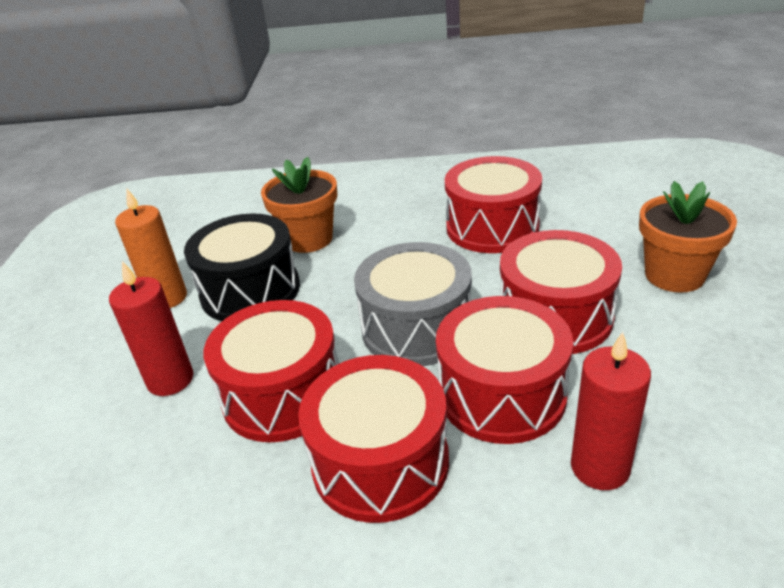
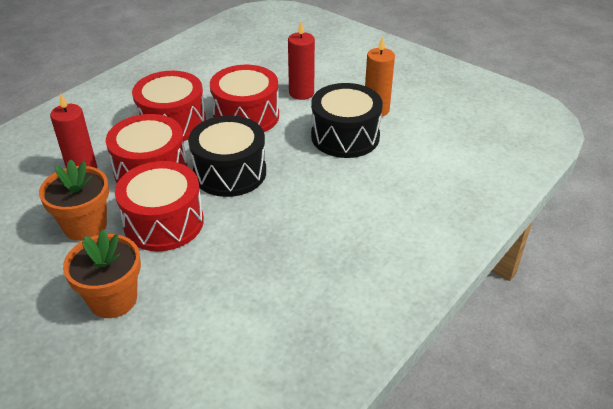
camera: 125 degrees right, 5 degrees up
(308, 239) = (375, 178): orange flower pot -> orange flower pot (85, 225)
(416, 328) = (230, 172): grey drum -> black drum
(492, 227) = (277, 263): red drum -> none

